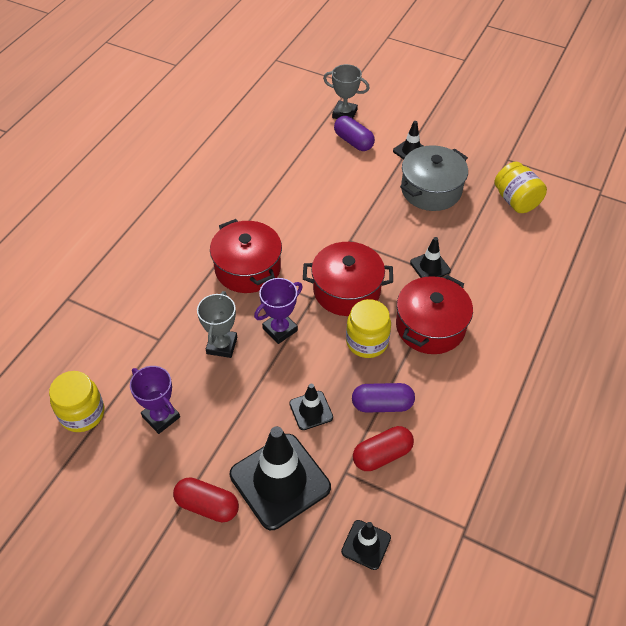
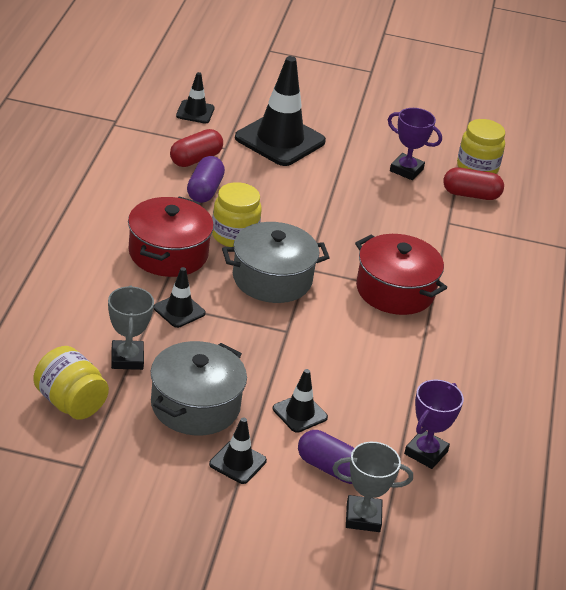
camera: 160 degrees right, 15 degrees down
(207, 505) = (333, 124): red capsule -> red capsule (471, 195)
(222, 345) = (382, 222): grey trophy -> grey trophy (127, 359)
(280, 329) = (330, 239): purple trophy -> purple trophy (426, 453)
(311, 410) = (271, 182): black traffic cone -> black traffic cone (300, 413)
(346, 290) = (272, 279): red pot -> grey pot
(382, 404) = (204, 190): purple capsule -> purple capsule turned 60 degrees counterclockwise

